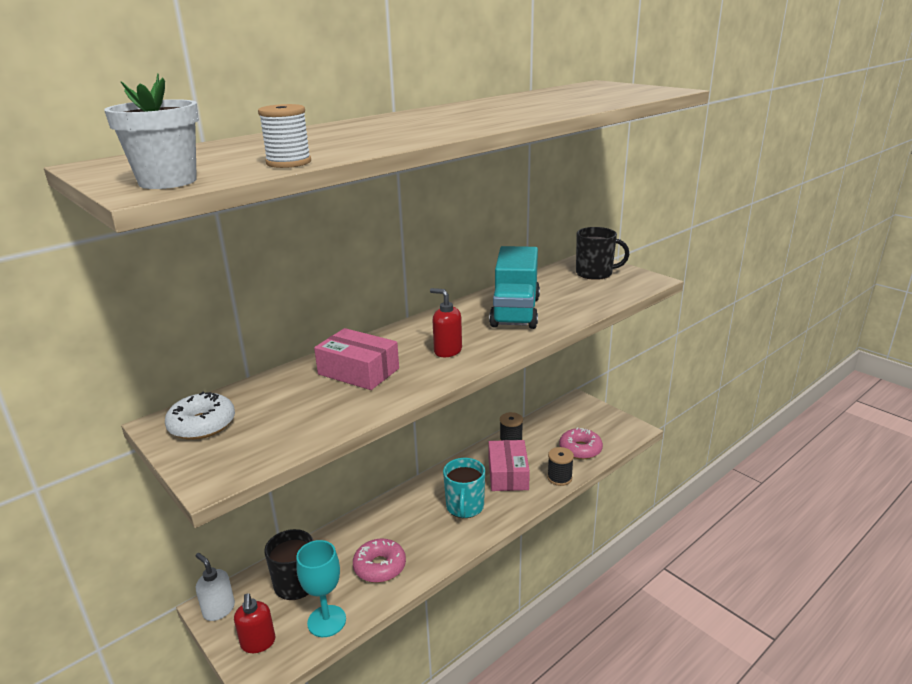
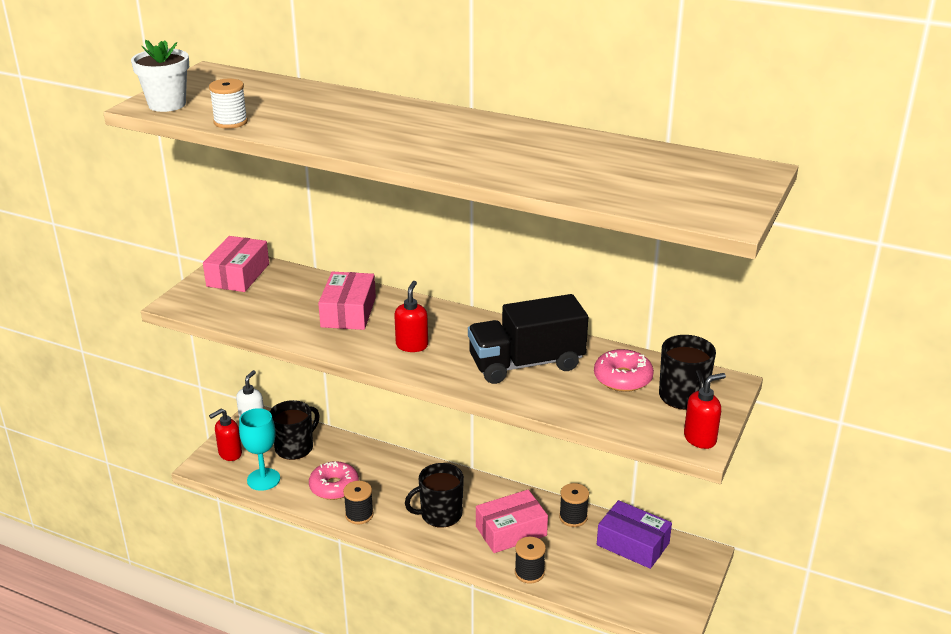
camera: 65 degrees right, 5 degrees up
(202, 425) = (238, 275): white donut -> pink box
(432, 558) = (359, 515): none -> black spool
(465, 507) = (440, 514): turquoise mug -> black mug
(515, 312) = (526, 364): turquoise truck -> black truck
(553, 424) = (633, 544): none -> purple box
(580, 449) = (595, 578): pink donut -> pink donut (622, 378)
(645, 278) = (700, 439): none -> red soap dispenser

